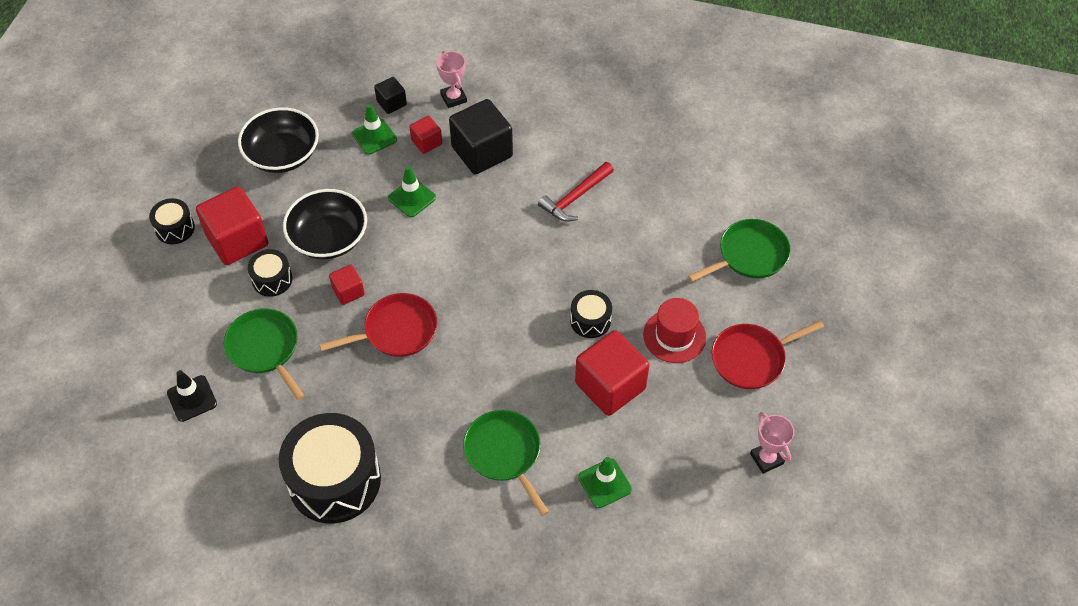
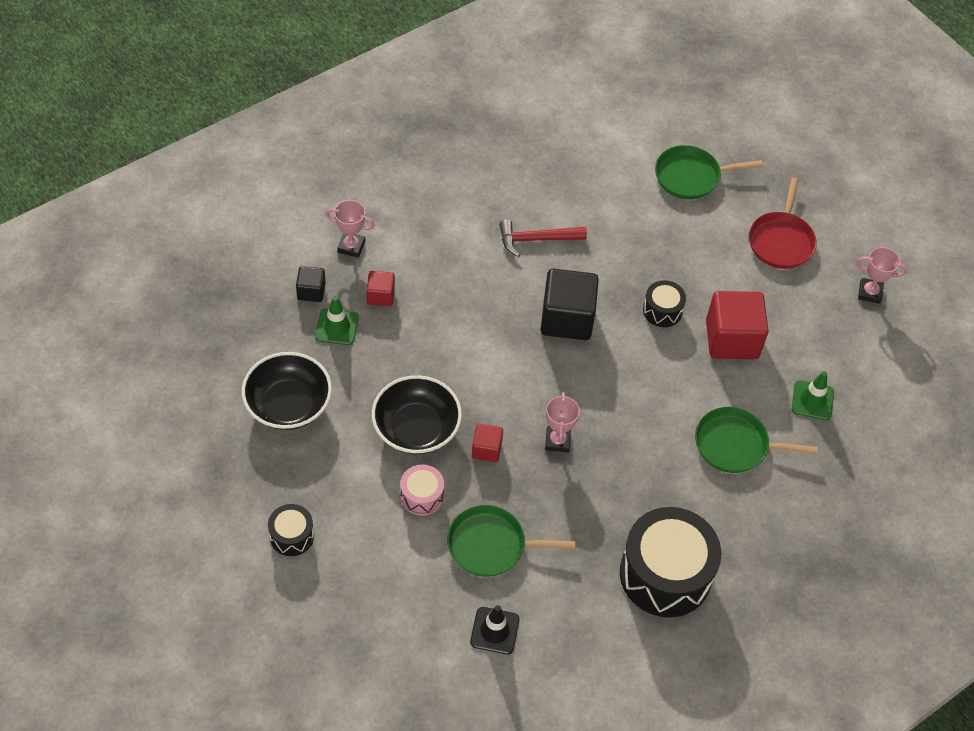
camera: 55 degrees left, 0 degrees up
(237, 240) = (353, 496): red cube -> none
(272, 279) = (422, 496): black drum -> pink drum
(397, 330) = (557, 441): red pan -> pink trophy
(412, 198) = (430, 344): green traffic cone -> none
(482, 152) = (429, 266): black cube -> black cube (567, 319)
(575, 197) = (536, 239): red hammer -> red hammer turned 90 degrees clockwise
(674, 336) = (722, 270): red hat -> none
(749, 255) = (691, 176): green pan -> green pan turned 105 degrees counterclockwise

